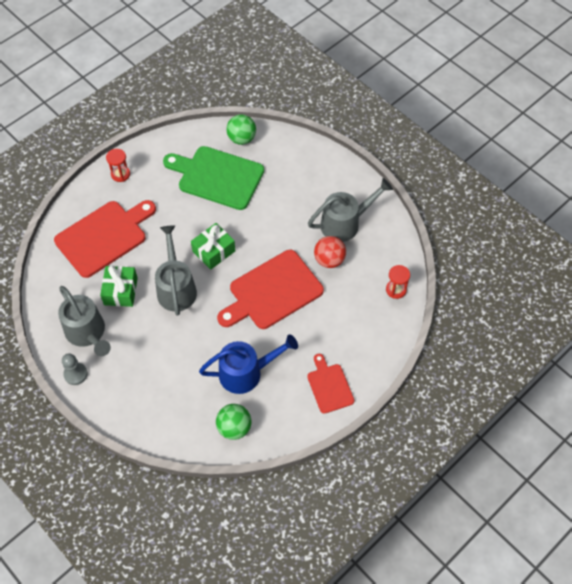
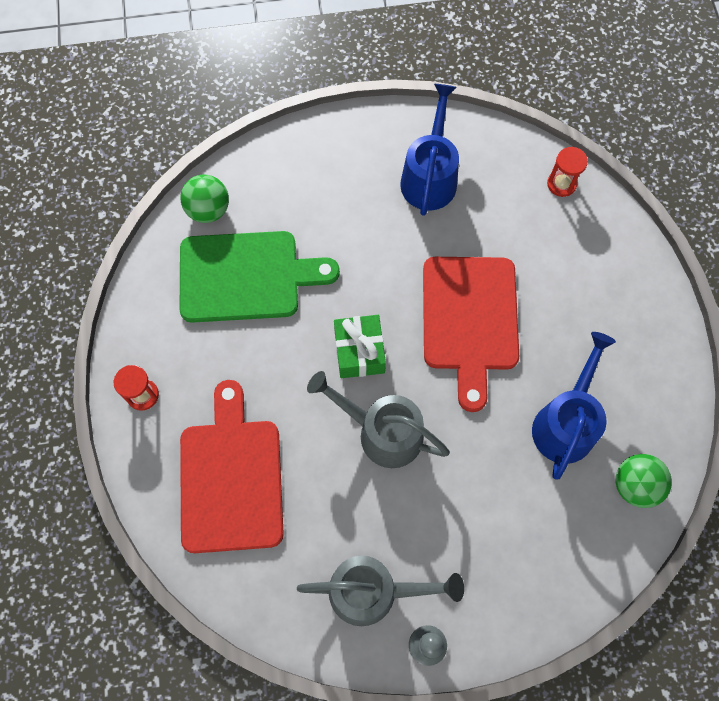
camera: 55 degrees left, 10 degrees up
(120, 291) = (336, 507): green gift -> none
(217, 177) = (246, 276): green cutting board -> green cutting board turned 150 degrees counterclockwise
(329, 260) = (469, 227): red ball -> none
(329, 386) = (645, 339): red cutting board -> none
(345, 223) = (430, 176): grey watering can -> blue watering can

